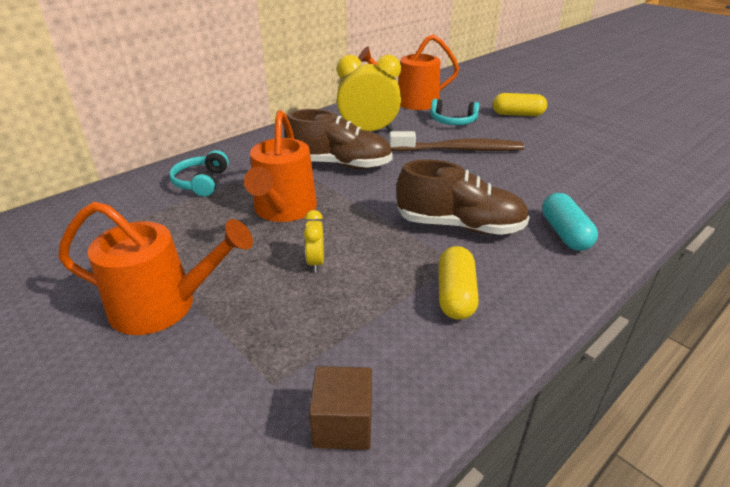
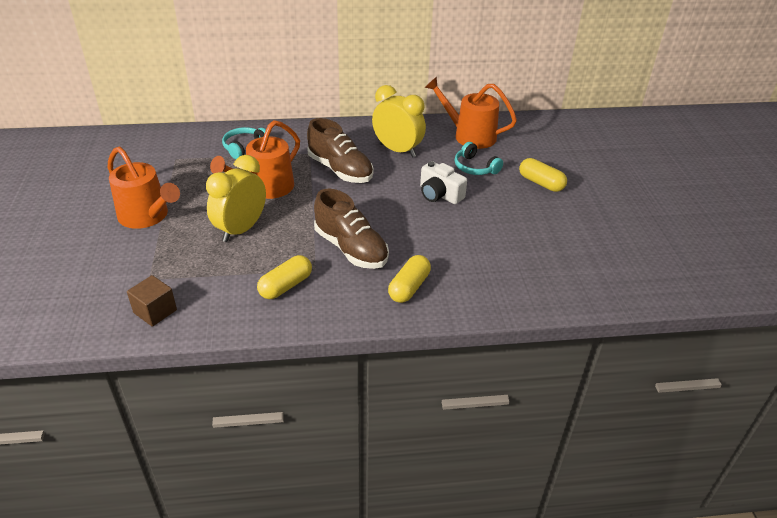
camera: 35 degrees right, 5 degrees up
(315, 262) = (241, 229): yellow clock -> yellow clock, size x2.12
(459, 150) = (439, 194): brown toothbrush -> white camera
(565, 233) = (409, 287): turquoise capsule -> yellow capsule

